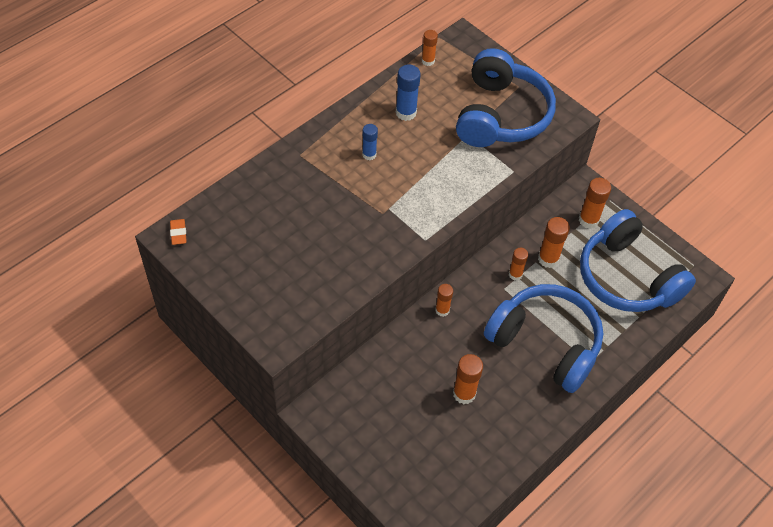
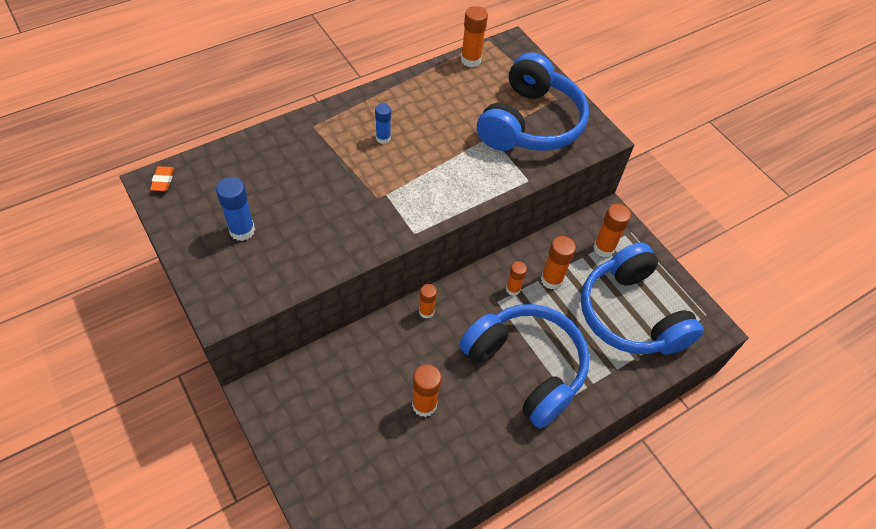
camera: 10 degrees right, 0 degrees up
(406, 113) = (433, 104): blue glue stick -> blue glue stick (242, 230)
(428, 61) = (471, 60): orange glue stick -> orange glue stick, size x1.52

